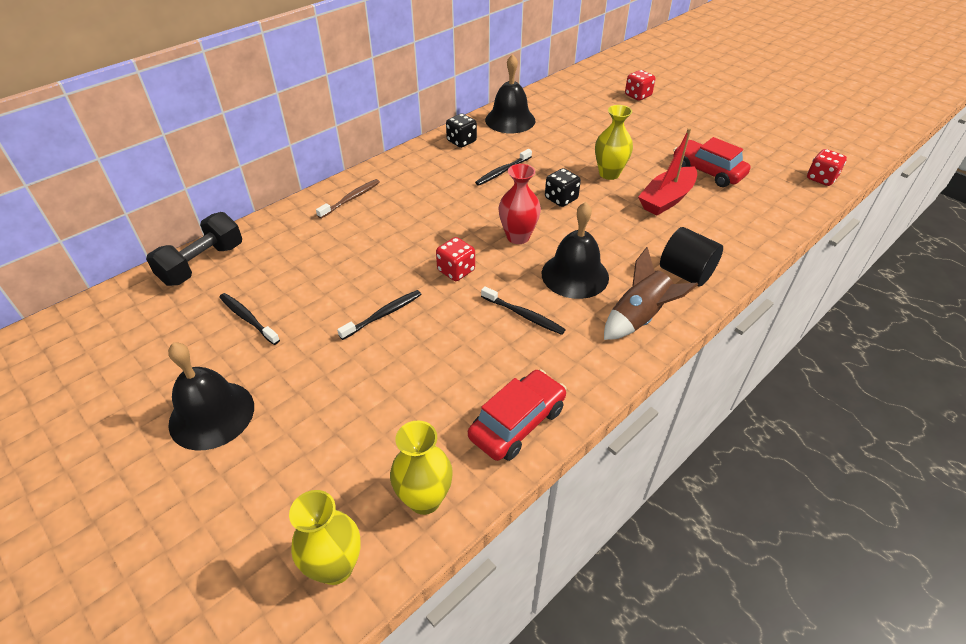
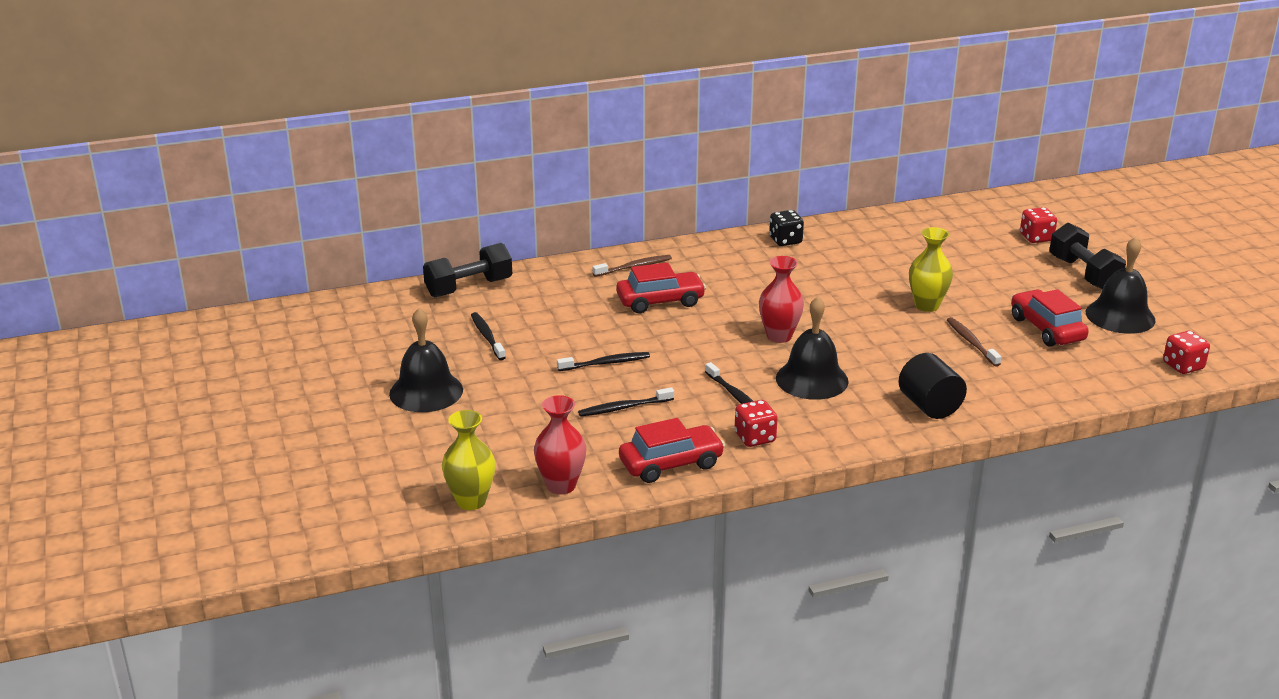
camera: 25 degrees right, 15 degrees down
(394, 229) = (660, 301): none -> red car
(424, 499) = (561, 485): yellow vase -> red vase
(456, 271) = (696, 348): red dice -> red dice (755, 438)
(502, 171) = (808, 277): black toothbrush -> black toothbrush (624, 408)
(510, 120) = (857, 231): black bell -> black bell (1120, 316)
(561, 199) = (852, 315): black dice -> none
(639, 318) = (847, 426): brown rocket -> none
(666, 199) = (971, 342): red boat -> brown toothbrush
(692, 117) = (1083, 274): none -> black dumbbell

